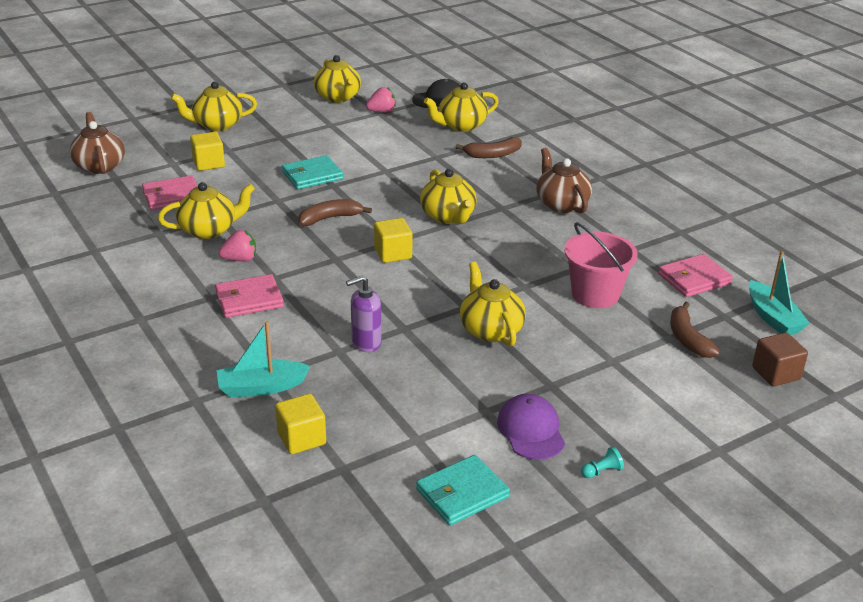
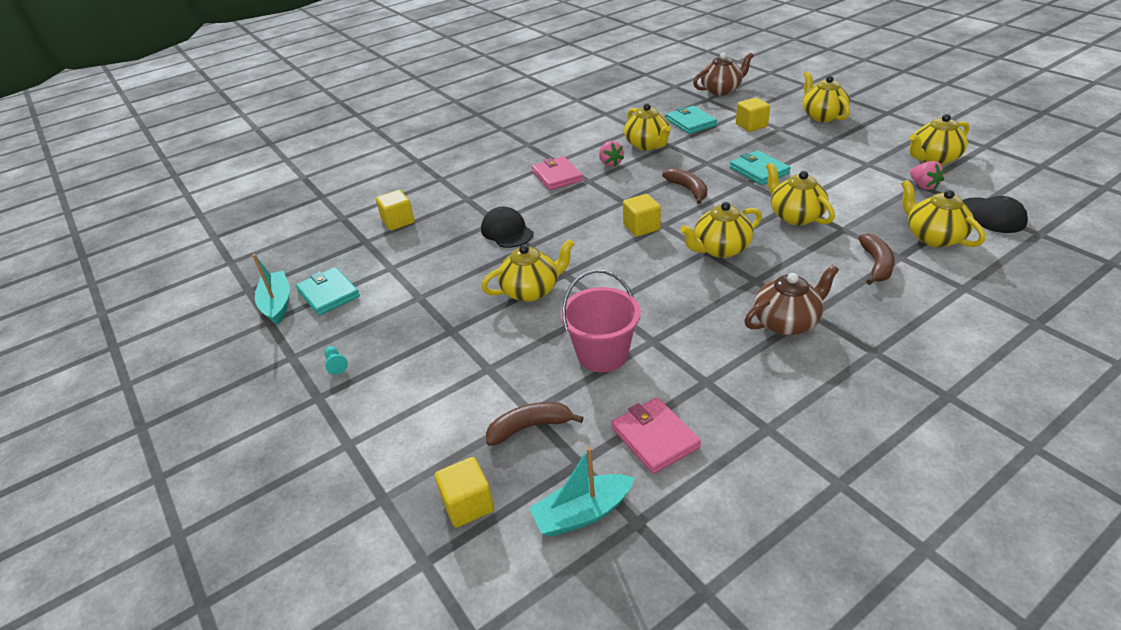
camera: 90 degrees right, 5 degrees up
(172, 196) = (691, 122): pink wallet -> turquoise wallet
(261, 387) = (453, 198): turquoise boat -> turquoise boat (277, 304)
(366, 343) = (507, 231): purple soap dispenser -> black cap
(406, 173) = (795, 216): none -> yellow teapot
(493, 154) = (876, 265): brown banana -> brown banana turned 150 degrees counterclockwise
(531, 430) = (393, 322): purple cap -> none
(776, 373) = (468, 504): brown cube -> yellow cube

